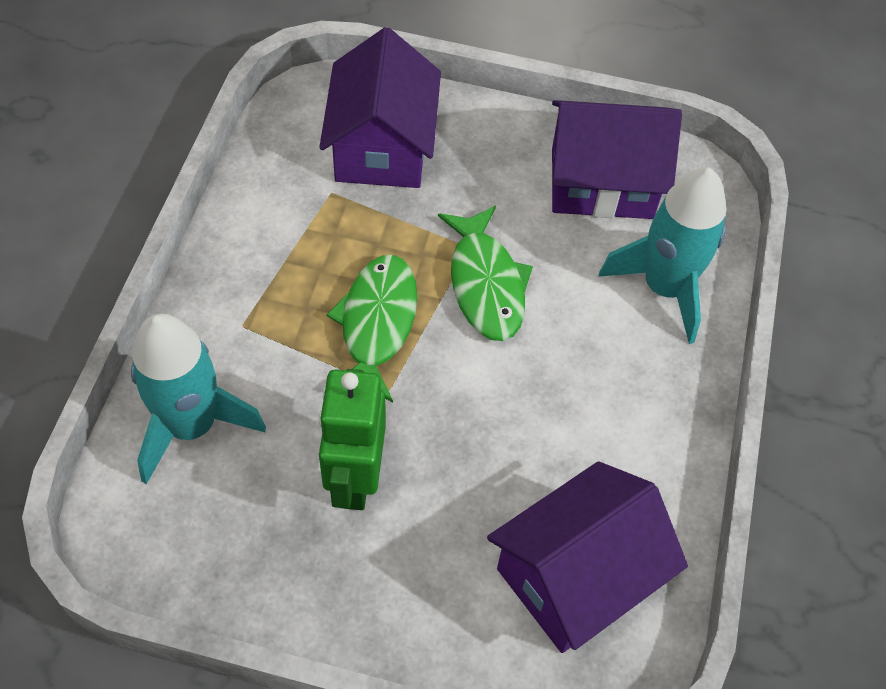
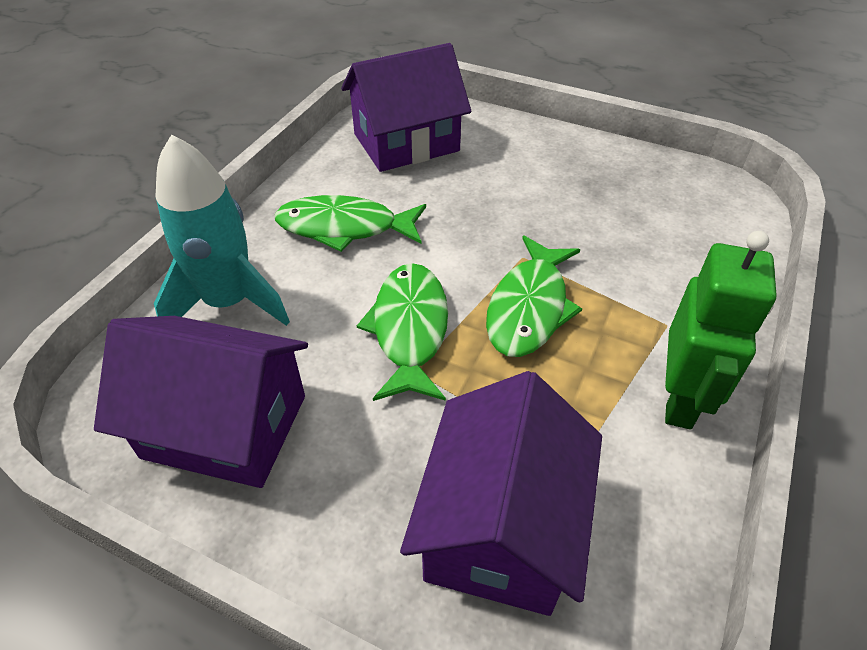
camera: 165 degrees left, 10 degrees down
(191, 425) = (698, 252): turquoise rocket -> none
(354, 478) = (557, 205): green robot -> green robot (680, 399)
(596, 400) = (344, 227): none -> green fish

